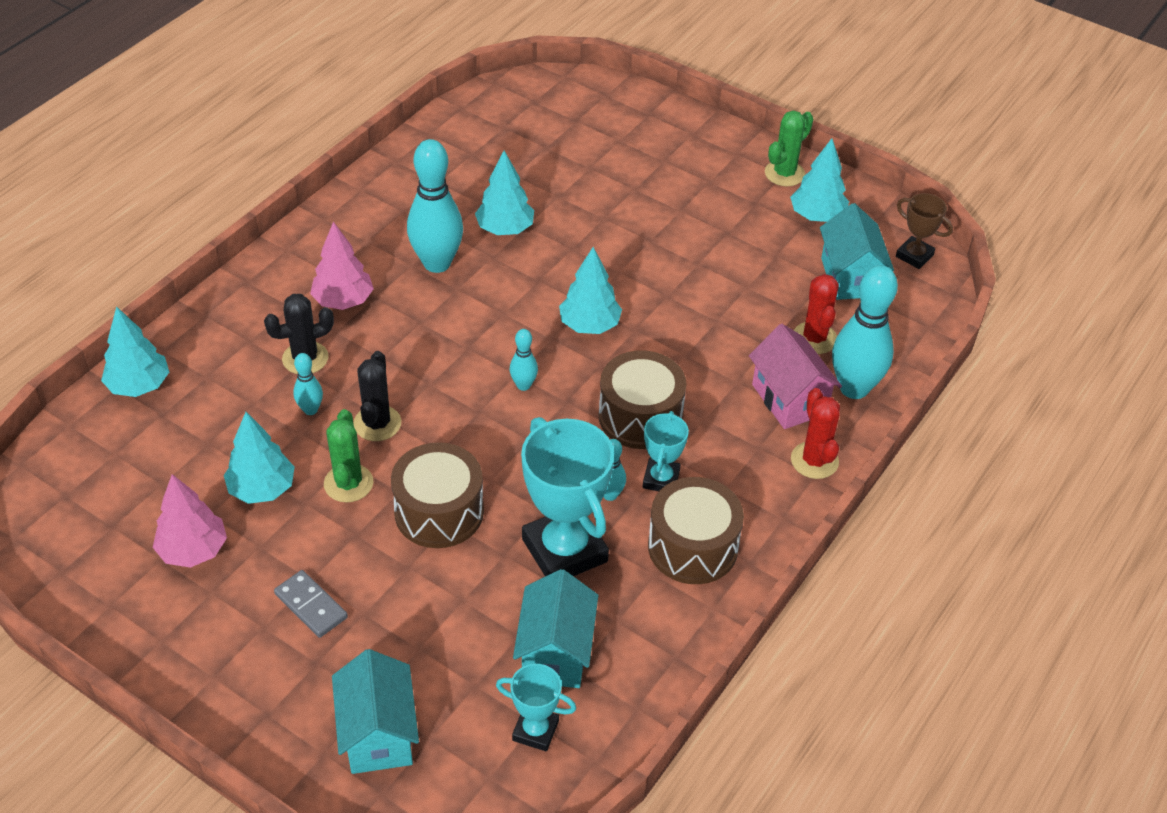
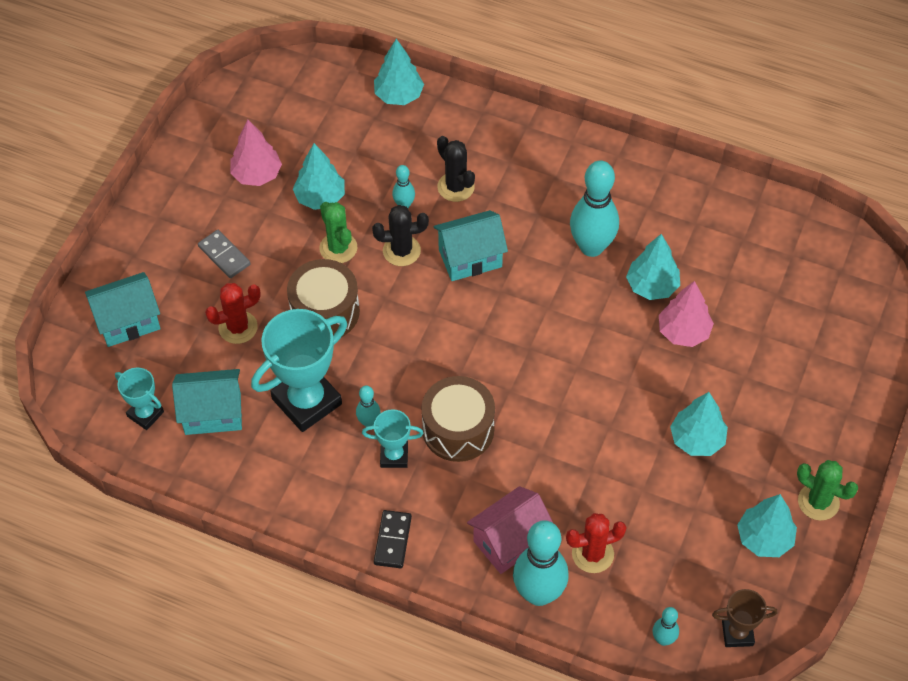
camera: 80 degrees right, 10 degrees up
(311, 606) = (224, 255): grey domino -> grey domino turned 75 degrees counterclockwise
(343, 301) = (526, 194): pink tree -> pink tree (683, 332)
(348, 483) = (338, 248): green cactus -> green cactus turned 75 degrees clockwise
(523, 385) = (469, 339): turquoise bowling pin -> turquoise bowling pin (663, 639)
(535, 731) = (145, 414): turquoise trophy -> turquoise trophy turned 60 degrees counterclockwise
(589, 325) = (553, 373): turquoise tree -> turquoise tree (697, 439)
(692, 547) = (330, 489): brown drum -> none
(771, 499) = (393, 540): none -> black domino
(814, 460) = (443, 569): red cactus -> red cactus (238, 327)
(850, 277) = (685, 577): turquoise house -> turquoise house (470, 258)
(914, 256) = (737, 633): brown trophy -> brown trophy turned 60 degrees clockwise

